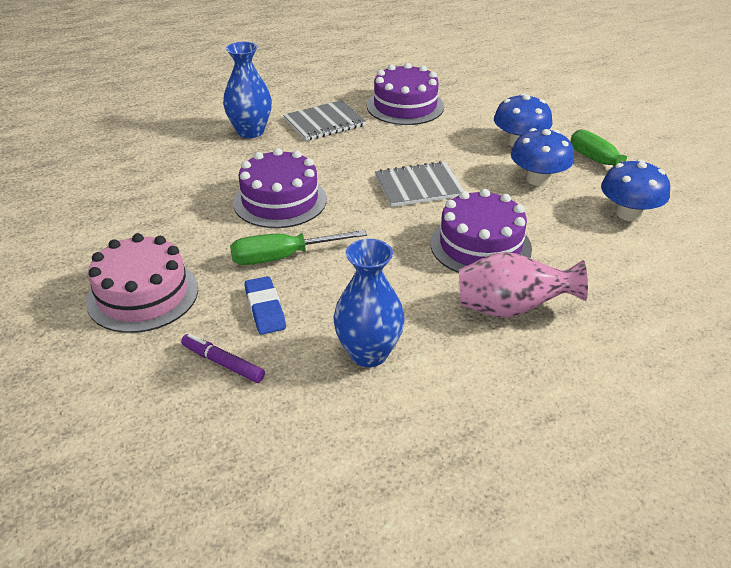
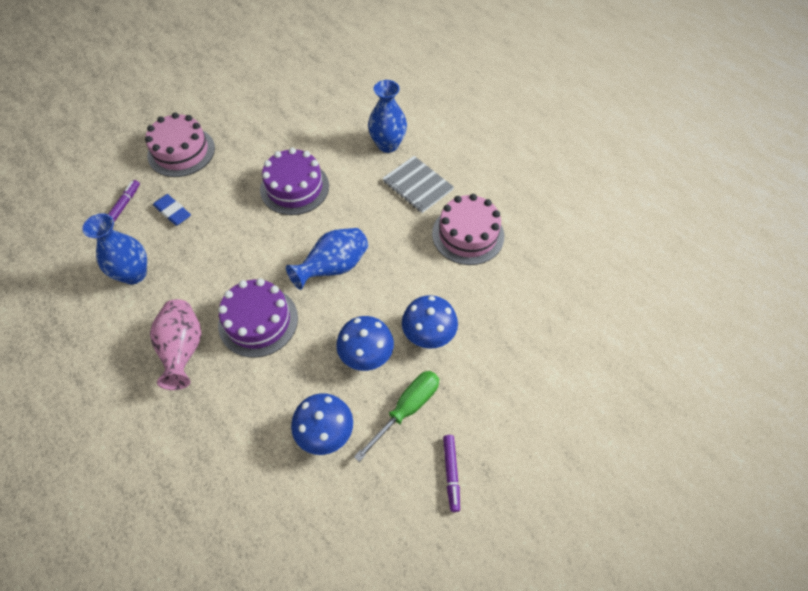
camera: 75 degrees right, 20 degrees up
(265, 309) = (173, 212): blue eraser -> blue eraser turned 75 degrees clockwise
(282, 257) = (227, 206): green screwdriver -> none
(405, 106) = (468, 234): purple cake -> pink cake
(418, 186) = (333, 267): grey notebook -> blue vase
(669, 152) = (451, 473): none -> purple marker

